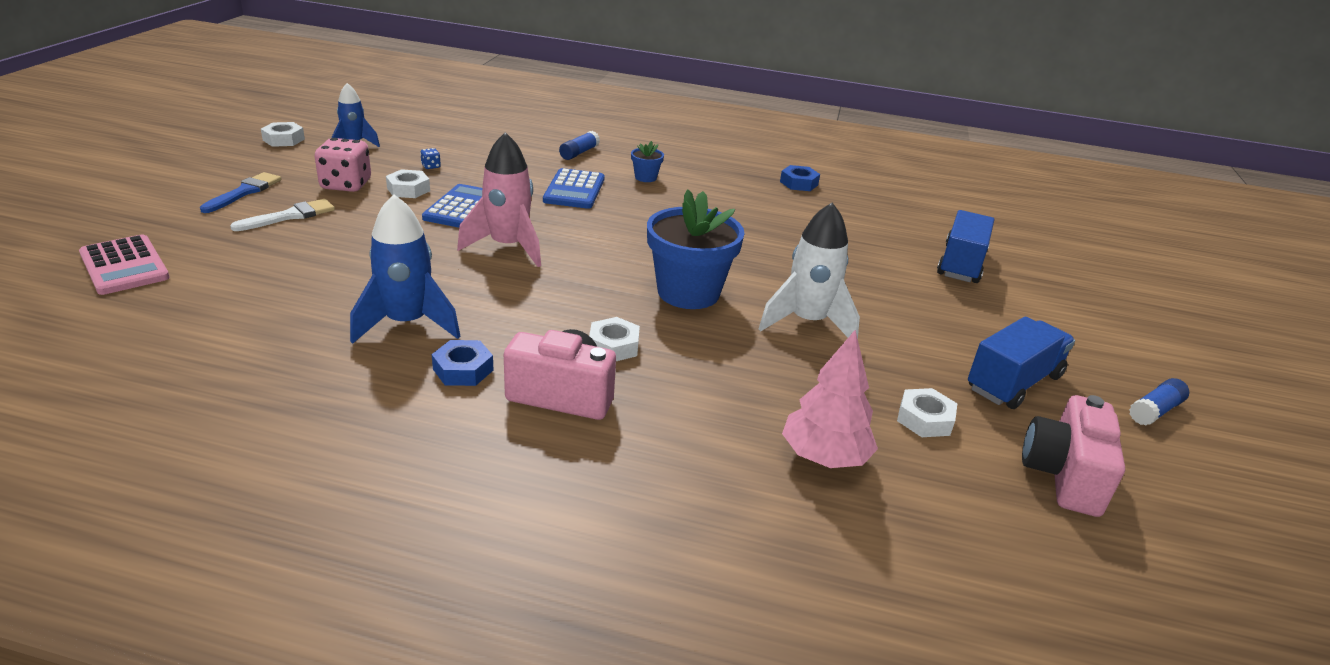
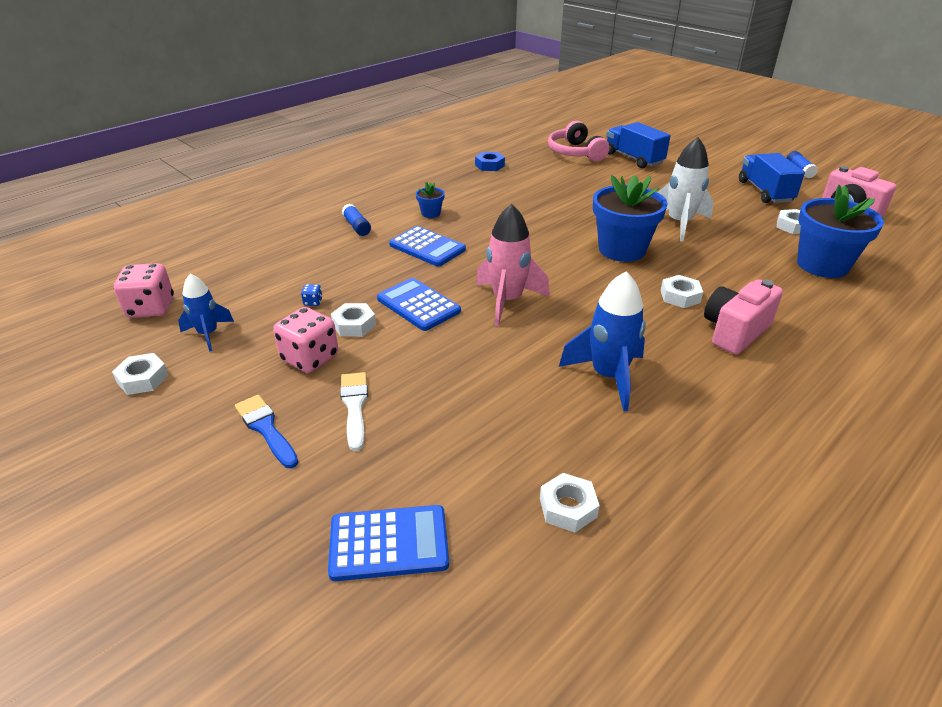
camera: 55 degrees left, 5 degrees up
(124, 266) = (389, 543): pink calculator -> blue calculator
(188, 334) = (568, 507): none -> white nut
(375, 118) = (151, 308): none -> pink dice
(463, 369) = (688, 365): blue nut -> none
(824, 457) = (822, 265): pink tree -> blue flower pot
(914, 224) = (575, 153): none -> pink headphones

